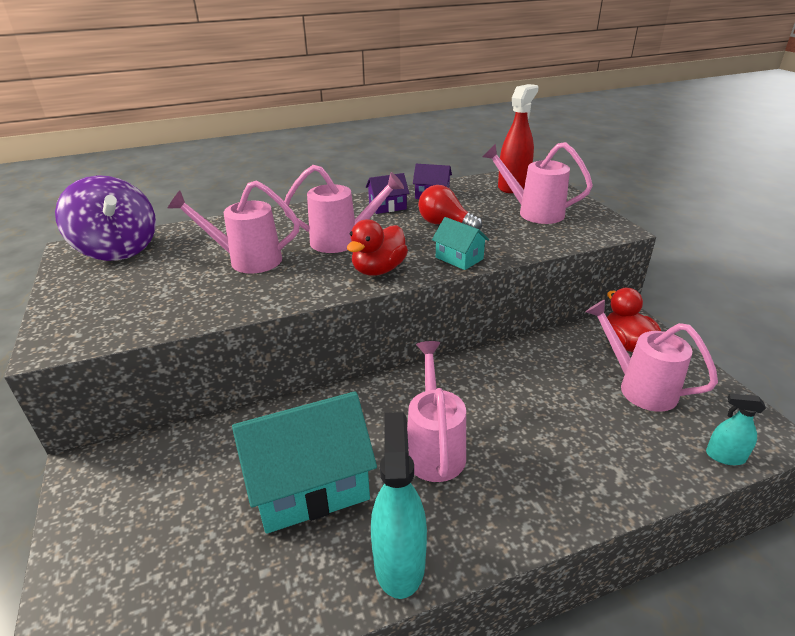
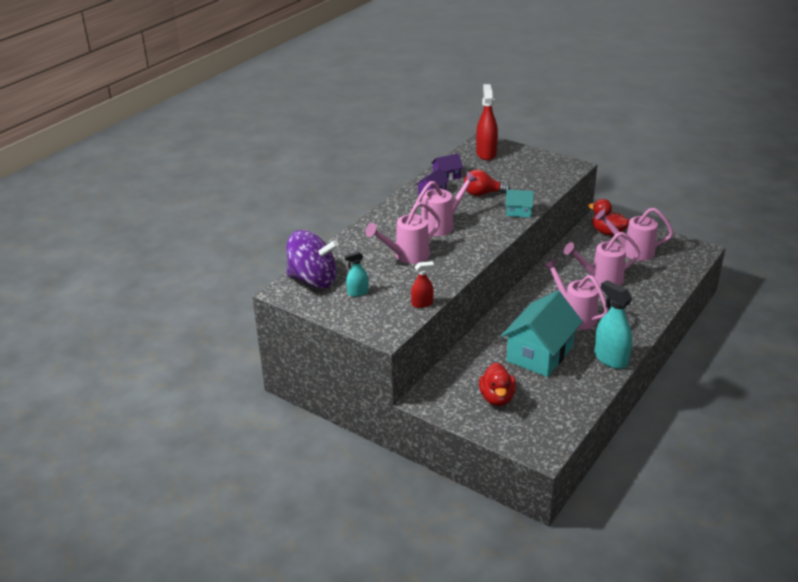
camera: 35 degrees left, 0 degrees up
(157, 324) = (422, 304): none -> red spray bottle
(378, 270) = (487, 234): red duck -> red duck (497, 398)
(534, 212) = (521, 169): pink watering can -> pink watering can (601, 279)
(725, 456) = (690, 266): turquoise spray bottle -> turquoise spray bottle (357, 292)

